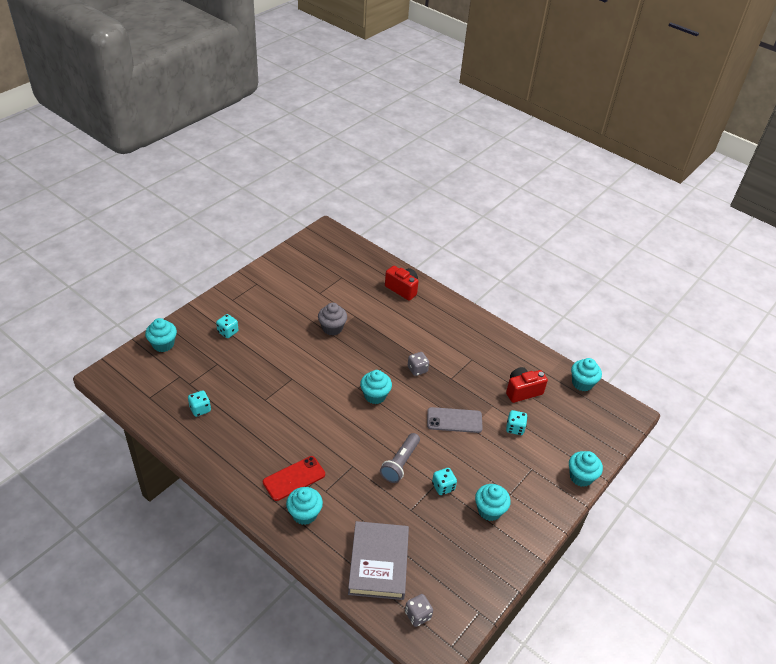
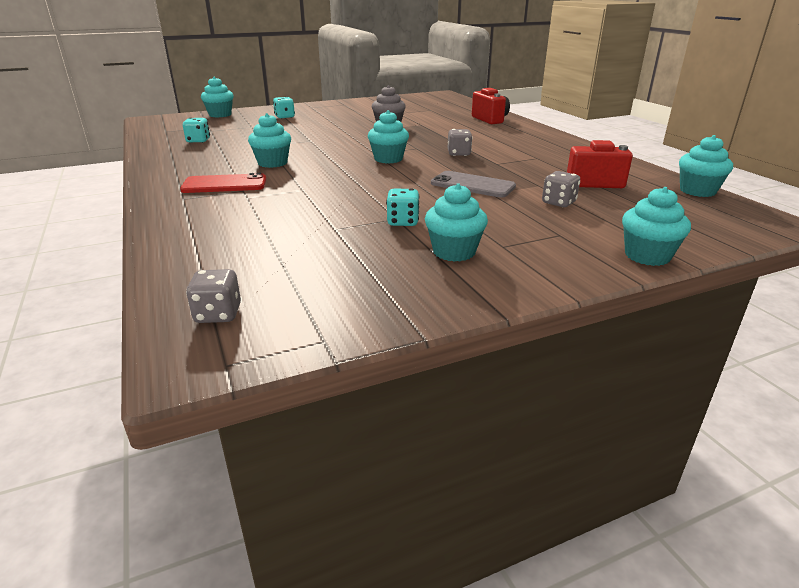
camera: 30 degrees right, 15 degrees down
(304, 514) = (199, 205): turquoise cupcake -> turquoise cupcake (272, 163)
(378, 563) = (232, 256): grey book -> none
(400, 463) = (364, 197): grey flashlight -> none
(515, 428) = (558, 203): turquoise dice -> grey dice

